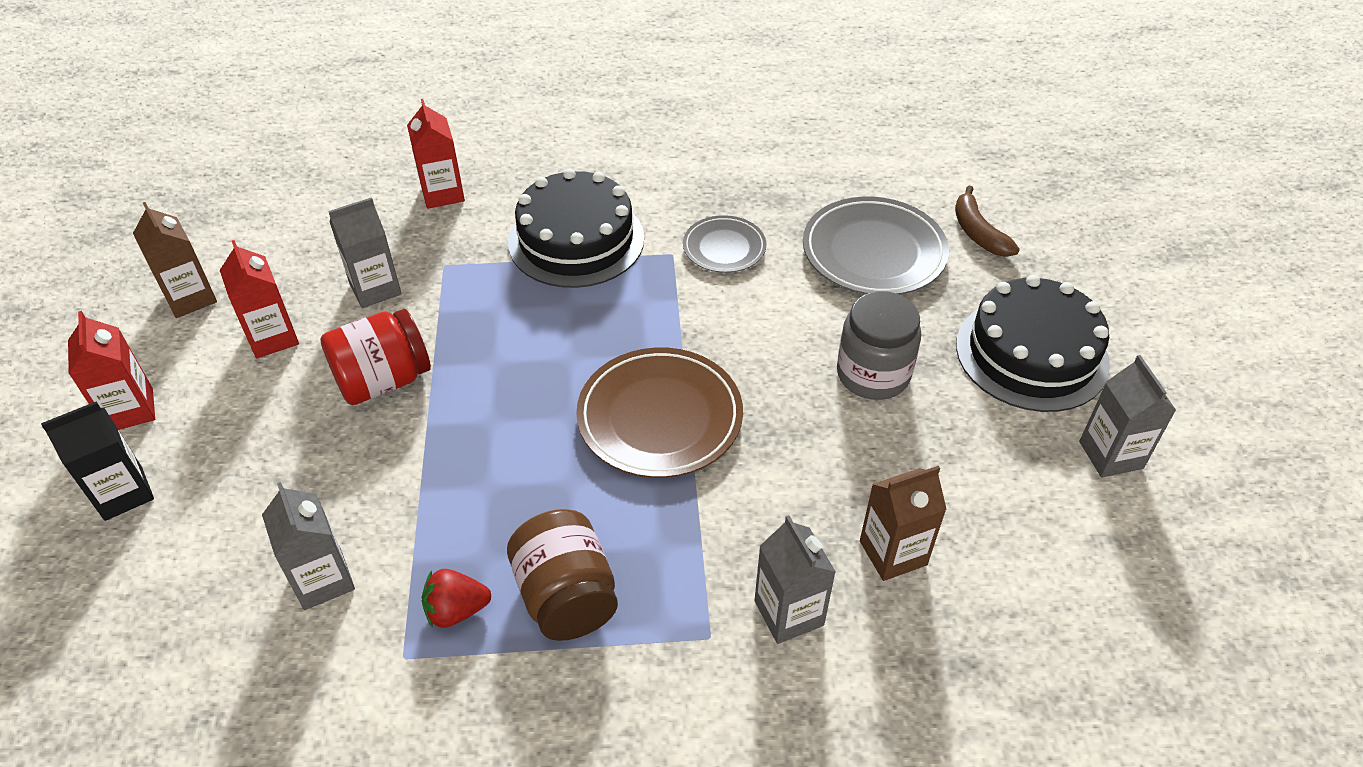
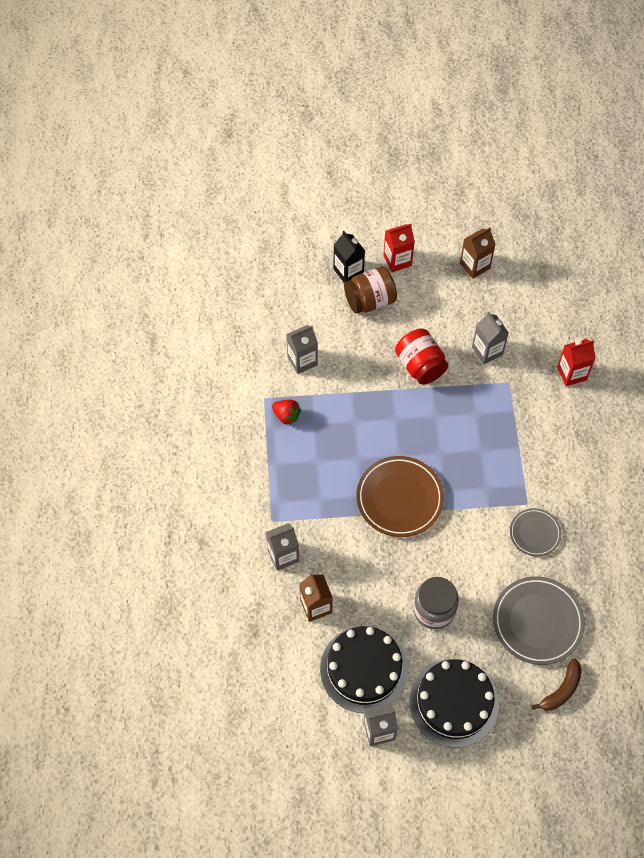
camera: 90 degrees right, 15 degrees up
(272, 337) = (448, 310): red carton -> none
(456, 610) = (286, 416): red strawberry -> red strawberry turned 135 degrees clockwise
(566, 596) = (293, 460): brown jar -> brown jar (370, 300)
(576, 240) = (535, 450): black cake -> black cake (364, 669)
(978, 232) = (561, 690): brown banana -> brown banana turned 150 degrees clockwise

